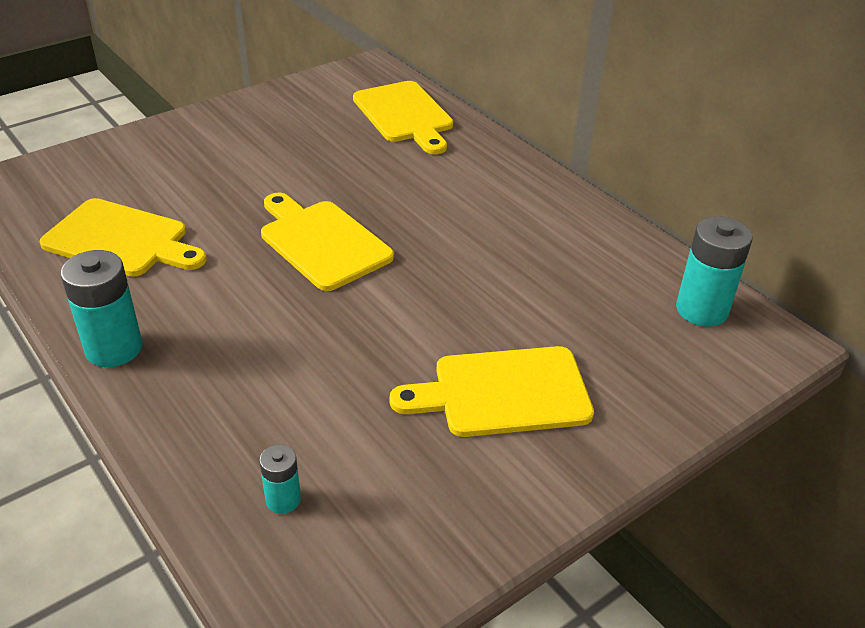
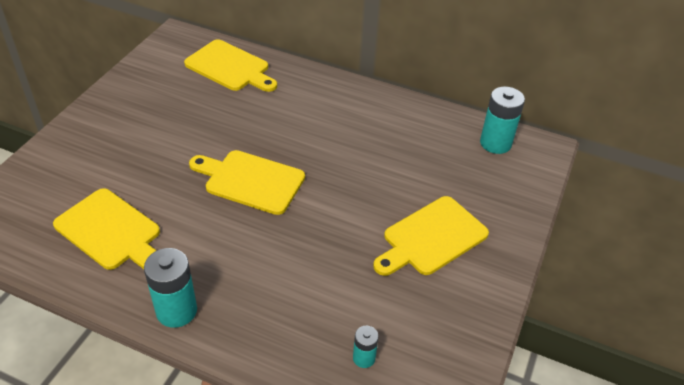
camera: 30 degrees left, 5 degrees up
(121, 240) = (111, 231): yellow cutting board -> yellow cutting board turned 45 degrees clockwise

